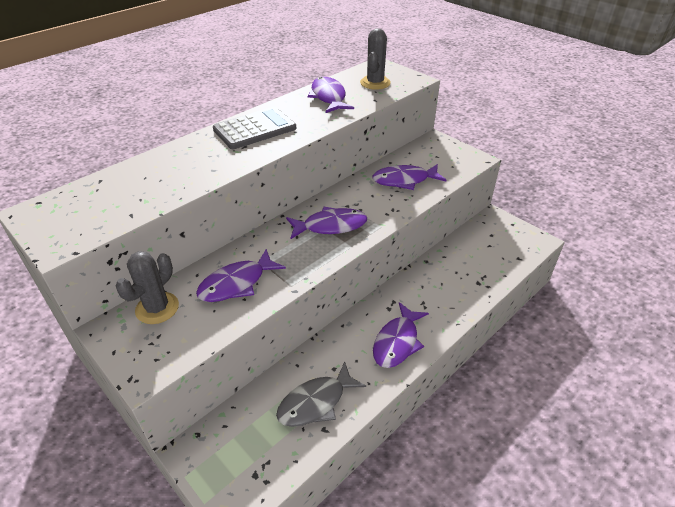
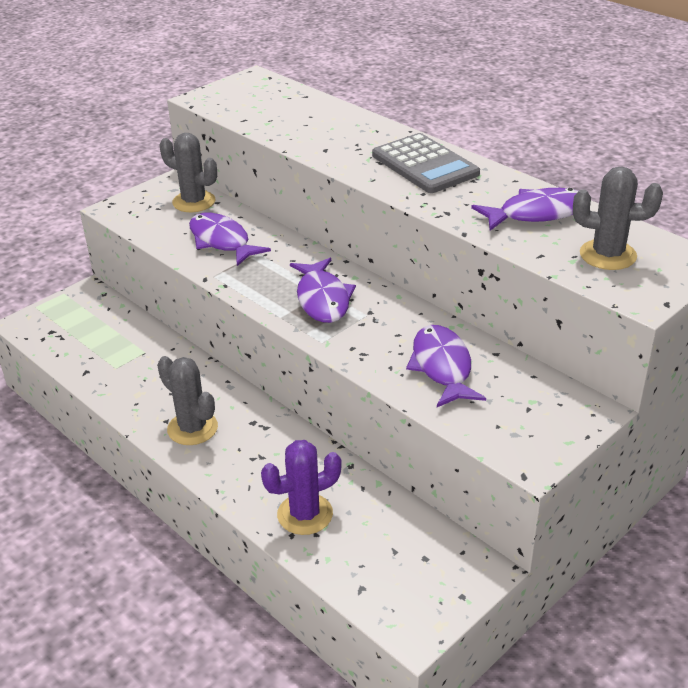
camera: 90 degrees right, 5 degrees down
(316, 402) = (119, 364): grey fish -> none
(397, 342) = (192, 428): purple fish -> grey cactus
(470, 280) = (305, 514): none -> purple cactus

